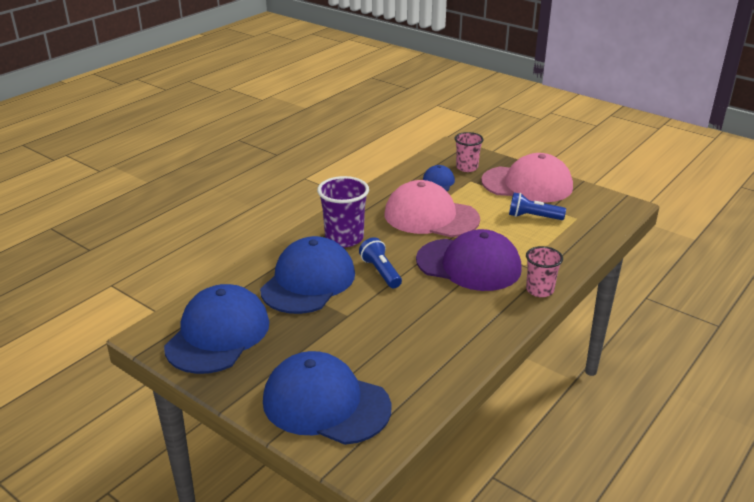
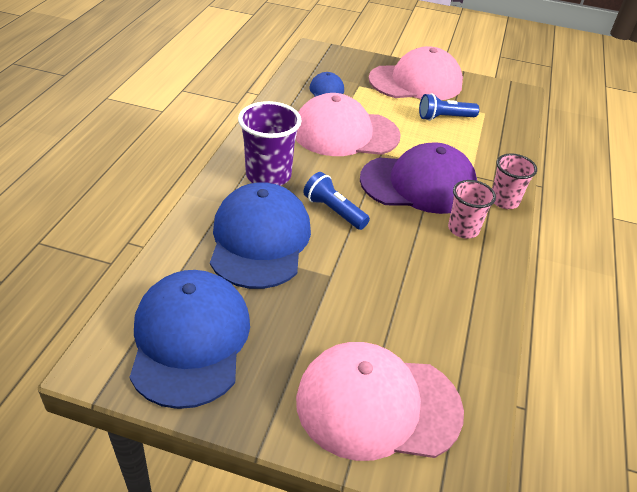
camera: 25 degrees left, 10 degrees up
(326, 403) = (377, 405): blue cap -> pink cap
(467, 167) = (346, 71): pink cup -> pink cup (463, 229)

